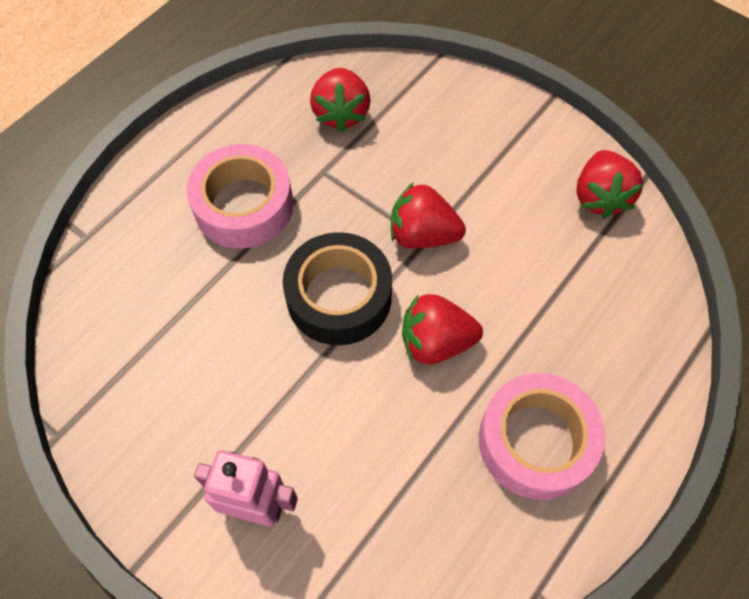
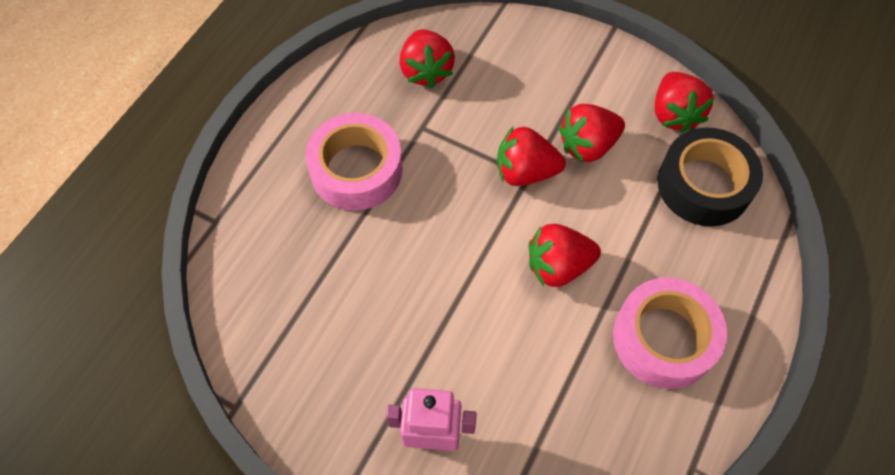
camera: 10 degrees left, 0 degrees up
(339, 296) = (463, 239): black tape -> black tape (704, 185)
(497, 217) = (587, 145): none -> red strawberry

